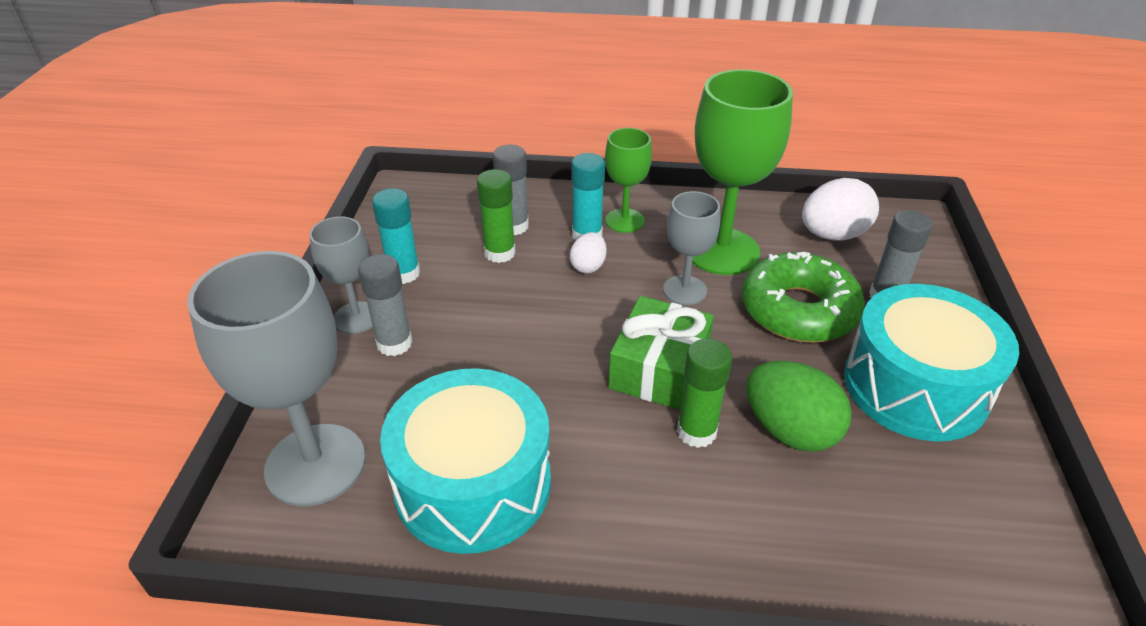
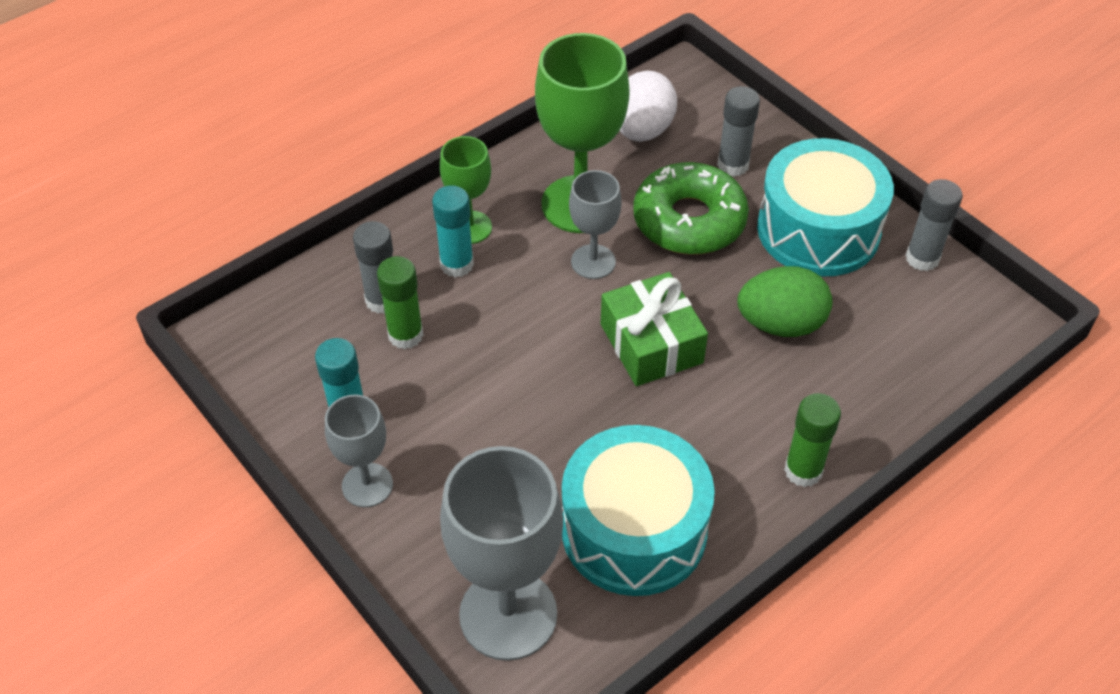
camera: 45 degrees left, 10 degrees up
(394, 343) = (431, 480): grey glue stick -> grey glue stick (922, 258)
(588, 266) = (494, 294): white egg -> none
(696, 432) = (728, 372): green glue stick -> green glue stick (803, 471)

